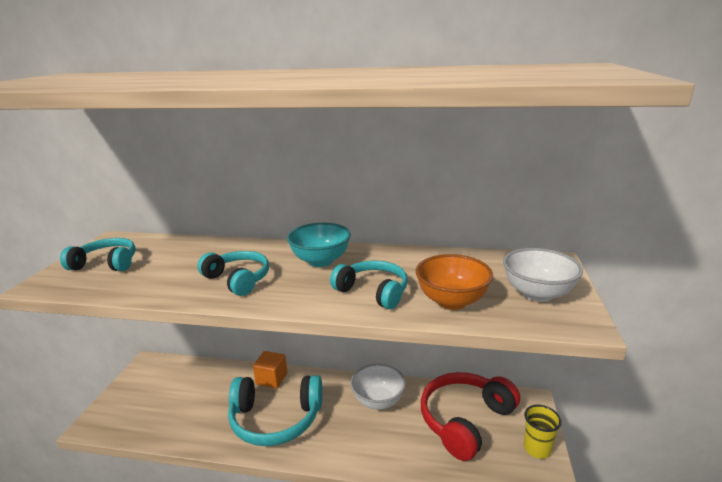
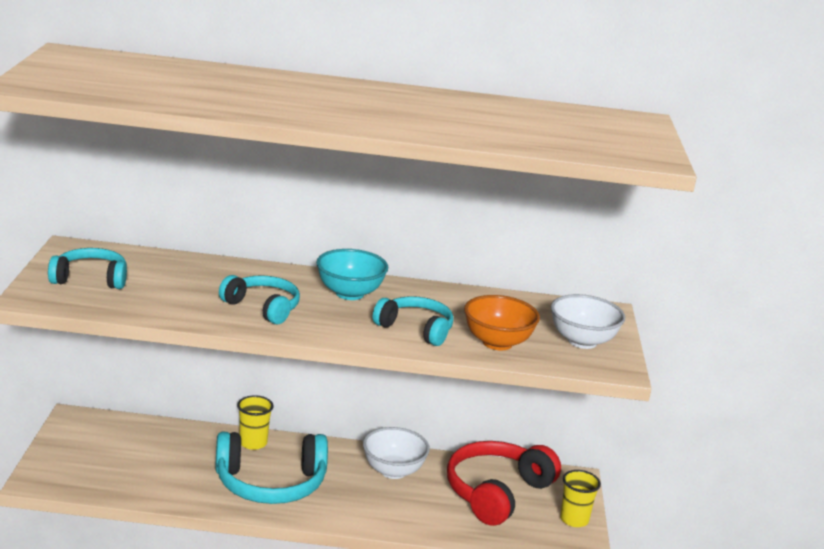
camera: 10 degrees left, 0 degrees up
(271, 379) = (253, 443): orange cube -> yellow cup

